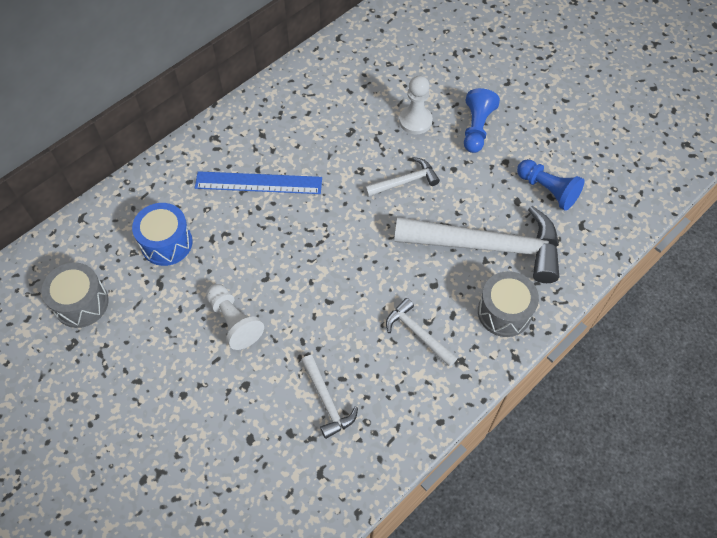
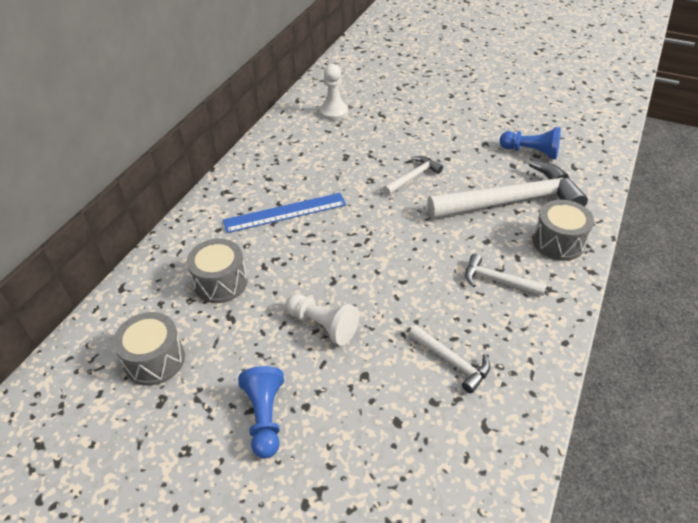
camera: 20 degrees left, 15 degrees down
(166, 243) = (221, 283): blue drum -> grey drum
(415, 121) = (395, 136): white pawn -> white pawn (334, 112)
(476, 128) = (447, 128): blue pawn -> blue pawn (265, 417)

